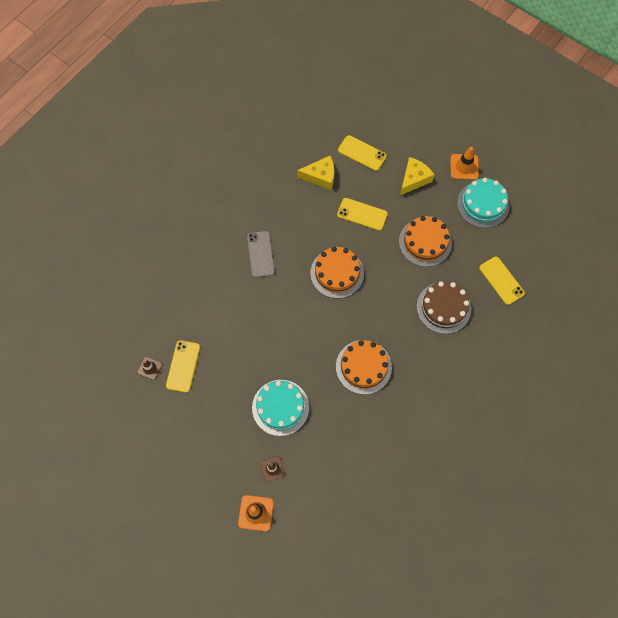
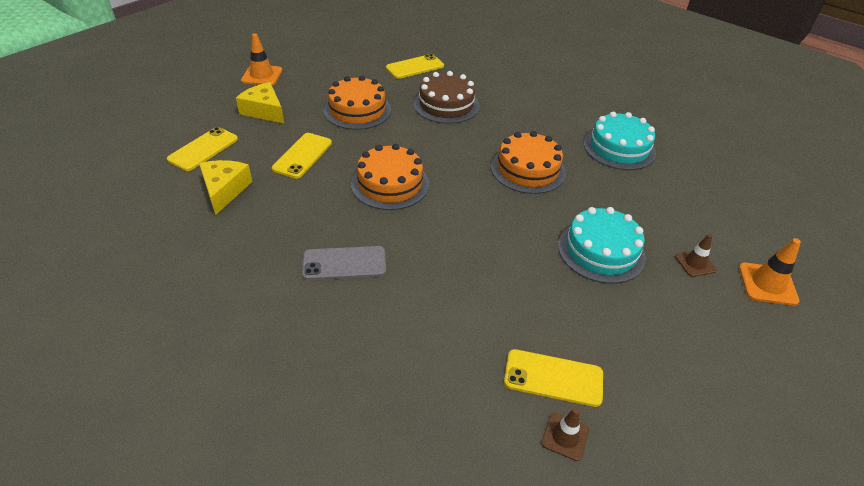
camera: 90 degrees left, 25 degrees down
(483, 204) = (317, 69): turquoise cake -> turquoise cake (619, 148)

